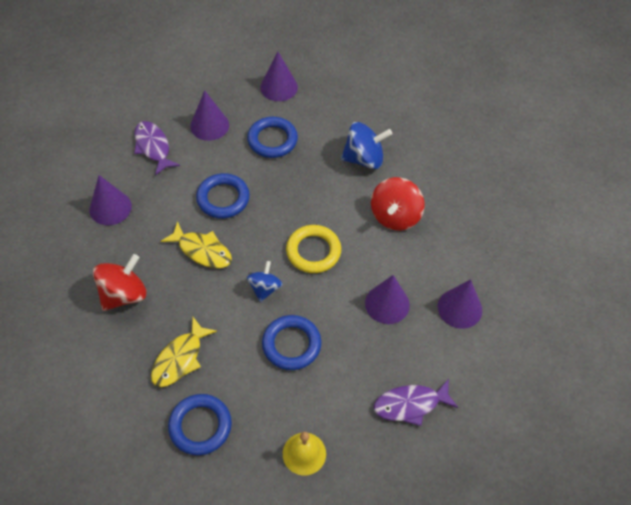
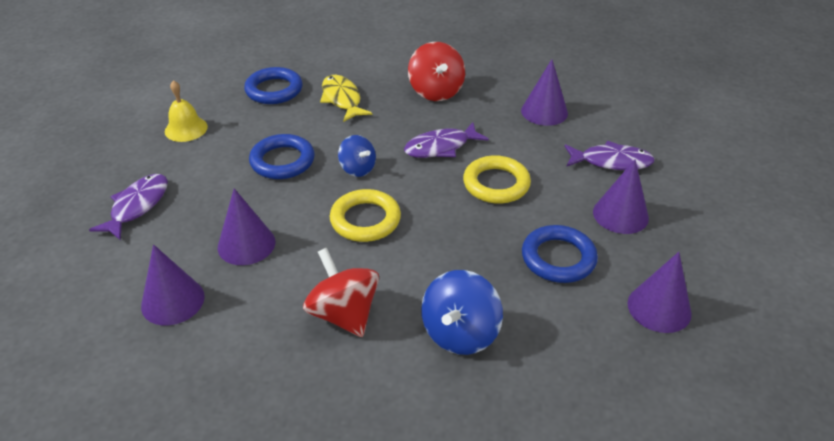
camera: 125 degrees right, 15 degrees down
(202, 251) = (441, 147): yellow fish -> purple fish
(223, 198) = (496, 184): blue ring -> yellow ring

